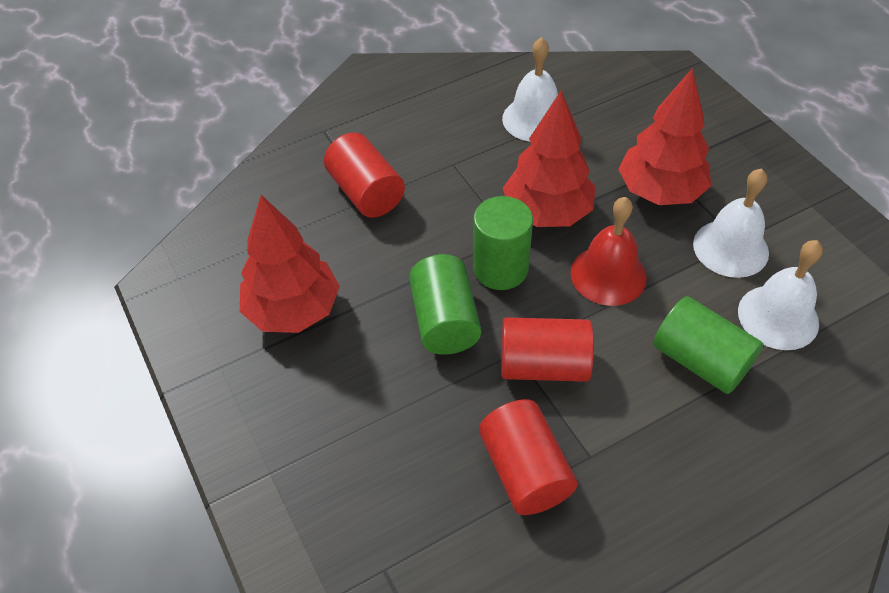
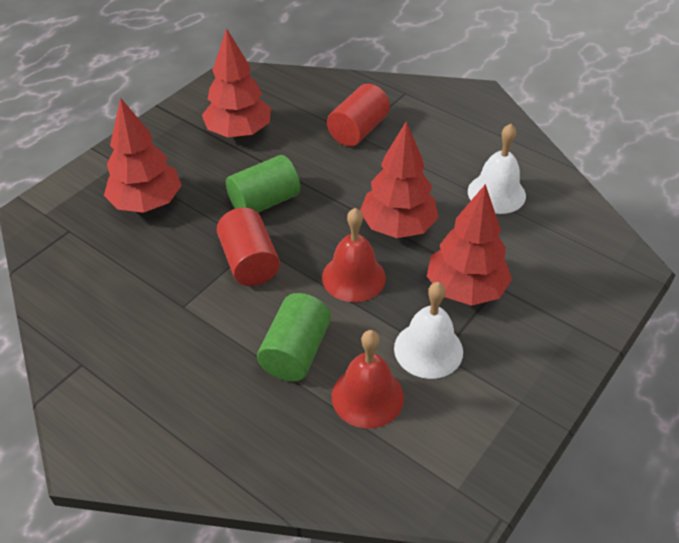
camera: 65 degrees right, 5 degrees down
(378, 454) = (147, 203): none -> red tree
(500, 269) = (326, 216): green cylinder -> none
(525, 471) = (158, 274): red cylinder -> none
(778, 317) = (367, 396): white bell -> red bell

